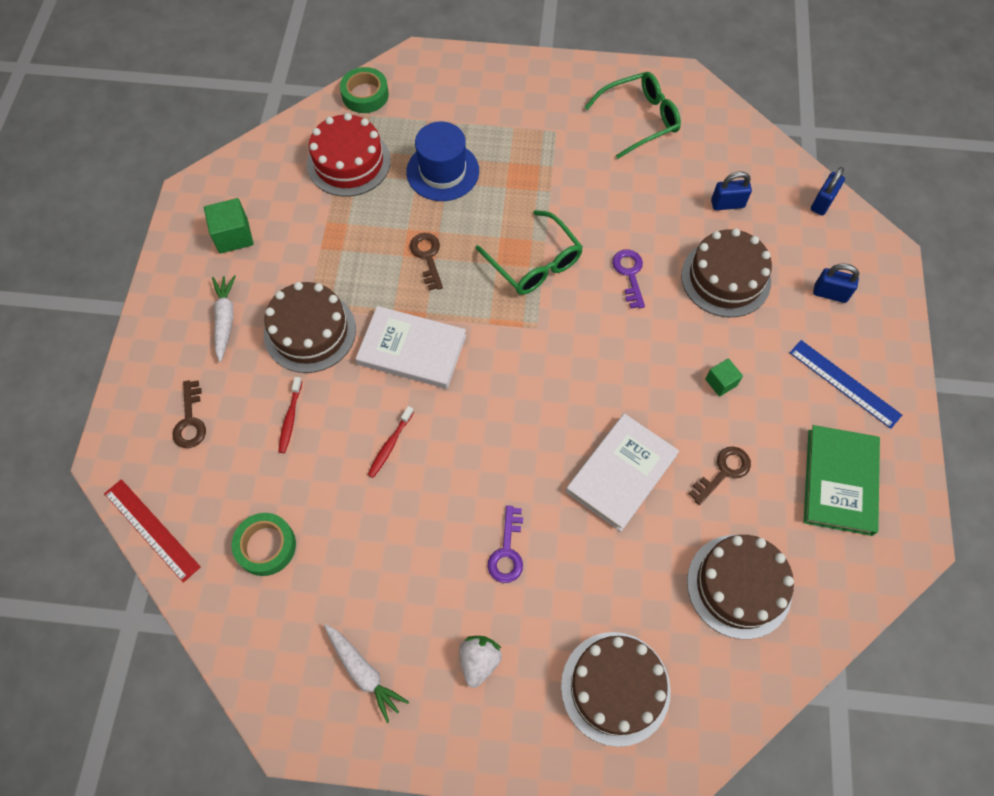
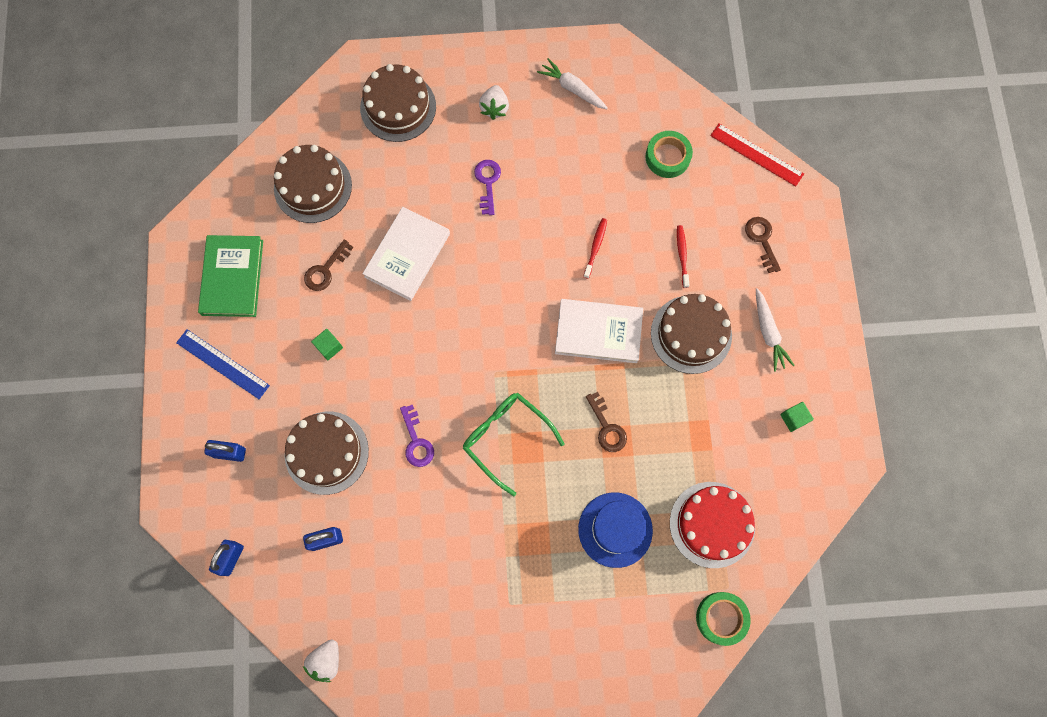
camera: 170 degrees right, 10 degrees up
(233, 236) = (793, 418): green cube -> green cube, size x0.63
(639, 119) = (422, 636): green glasses -> none
(729, 115) = (326, 661): none -> white strawberry

